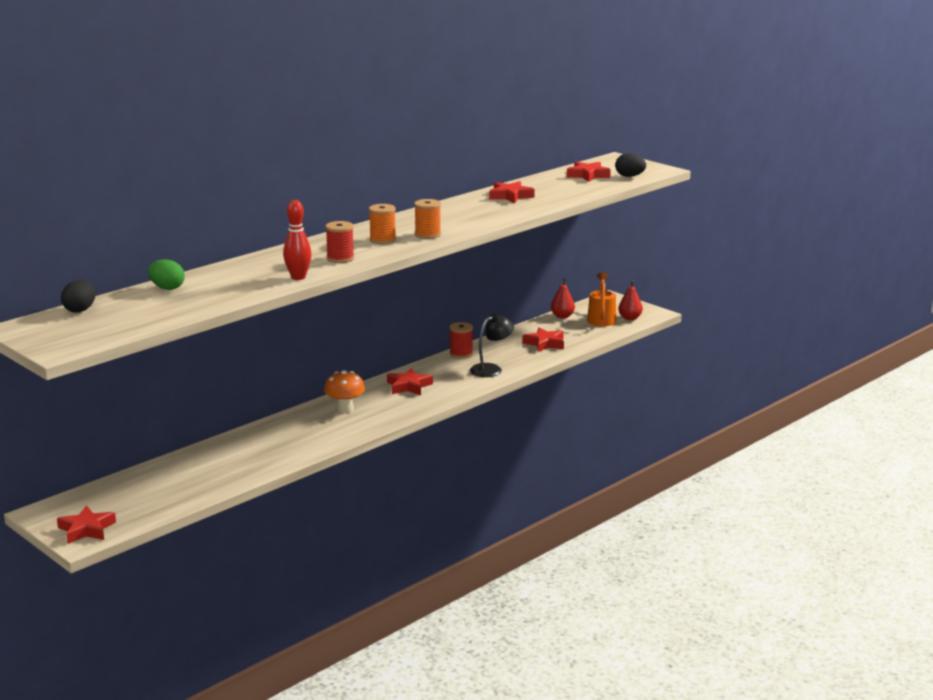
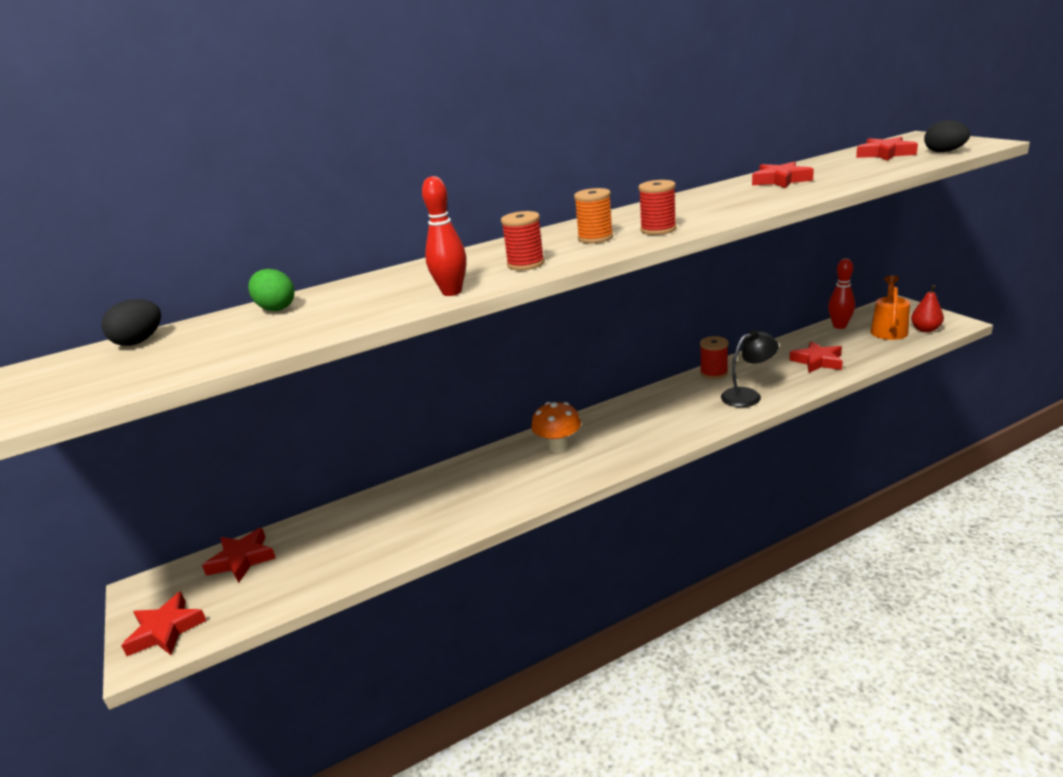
camera: 20 degrees right, 5 degrees up
(409, 386) = (643, 416): red star -> red star (242, 559)
(427, 235) = (658, 230): orange spool -> red spool
(562, 316) = (839, 326): red pear -> red bowling pin

